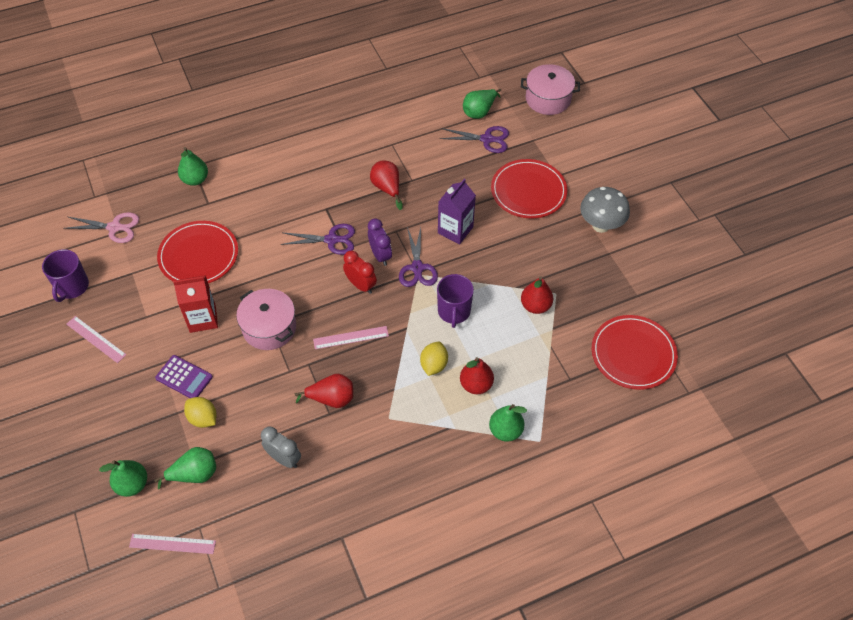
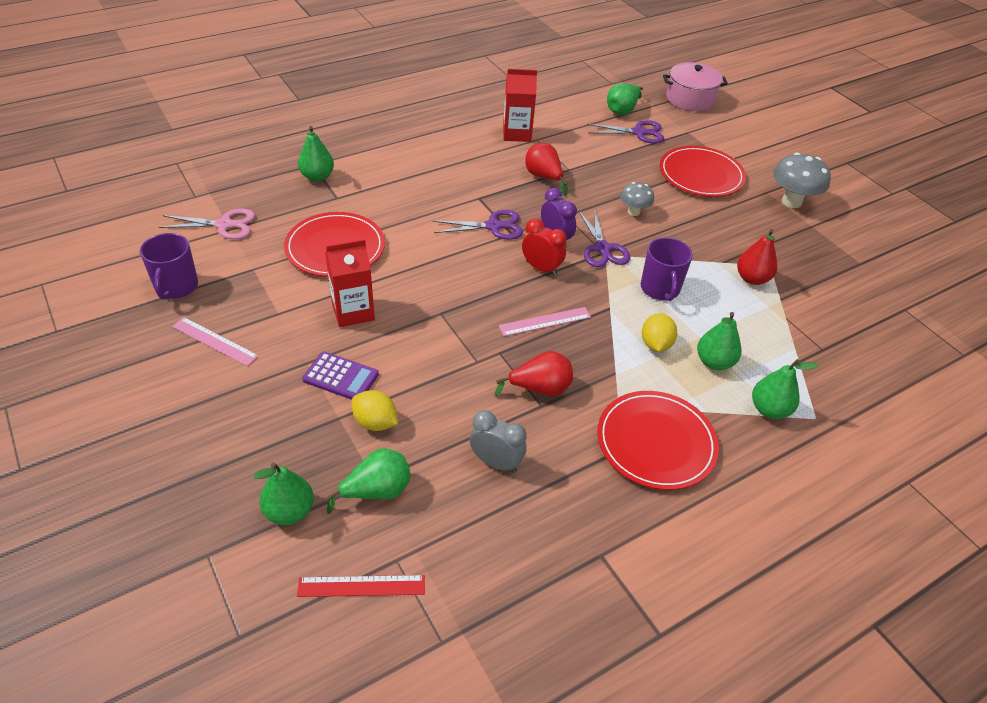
camera: 10 degrees left, 10 degrees down
(172, 544) = (361, 586): pink ruler -> red ruler
(269, 327) = (440, 316): pink pot -> none
(375, 137) = (517, 134): none -> red carton
(455, 230) = (633, 212): purple carton -> grey mushroom
(476, 385) = (714, 362): red pear -> green pear
(633, 354) = (883, 319): red plate -> red plate (656, 442)

